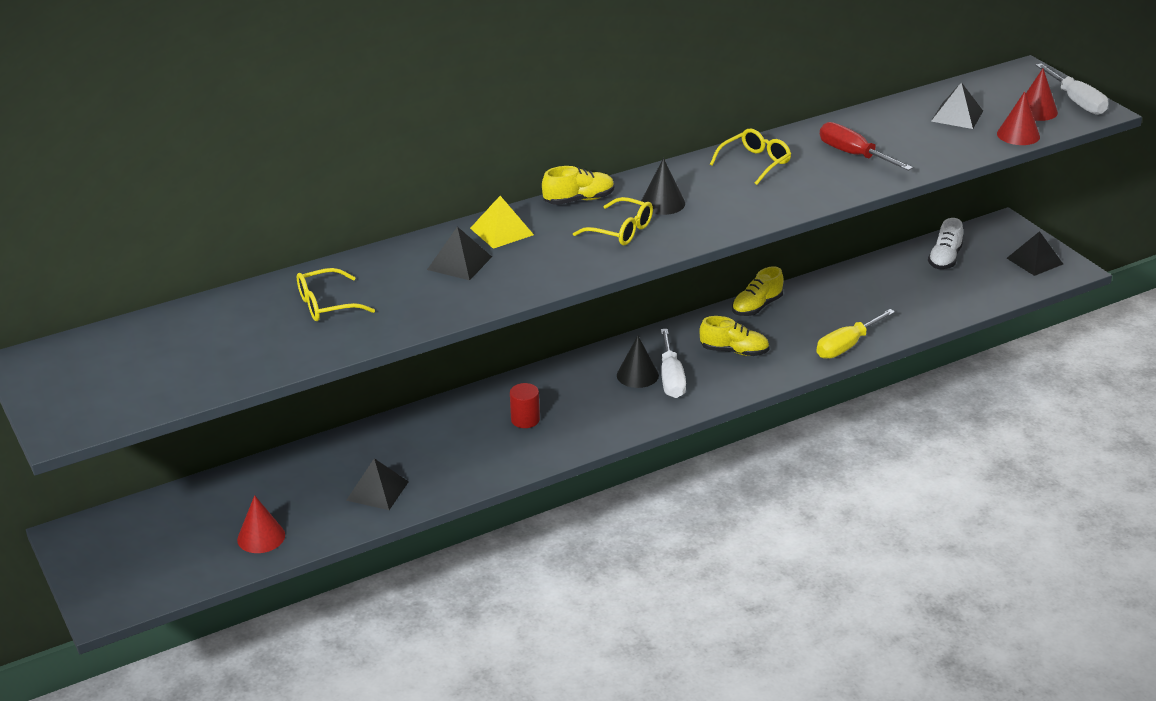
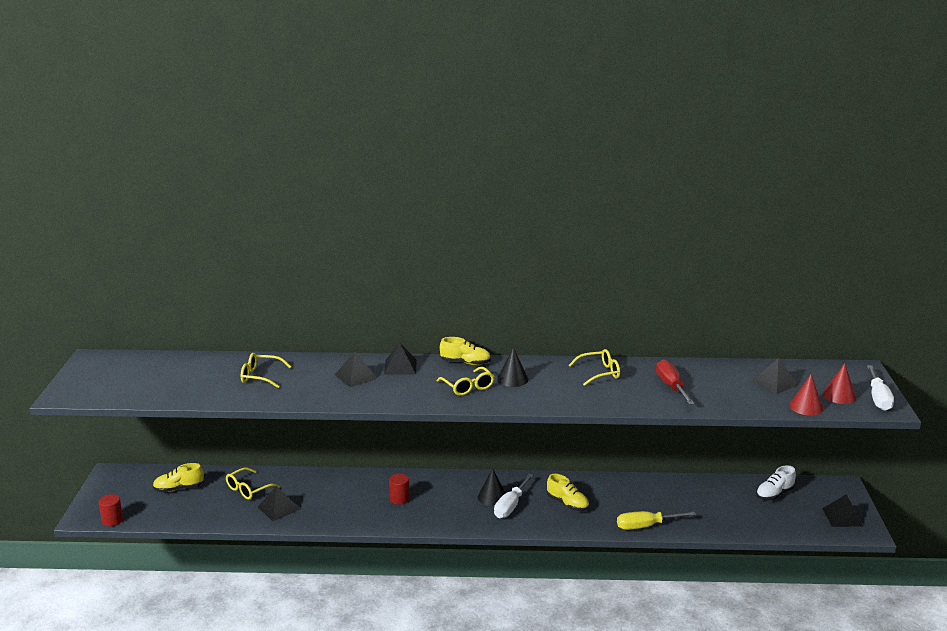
camera: 30 degrees right, 10 degrees down
(154, 597) = (112, 520): none -> red cylinder
(261, 537) = (195, 510): red cone -> none
(305, 482) = (248, 489): none -> yellow glasses
(501, 231) = (400, 367): yellow pyramid -> black pyramid
(757, 307) = (611, 482): yellow shoe -> yellow shoe (179, 488)

